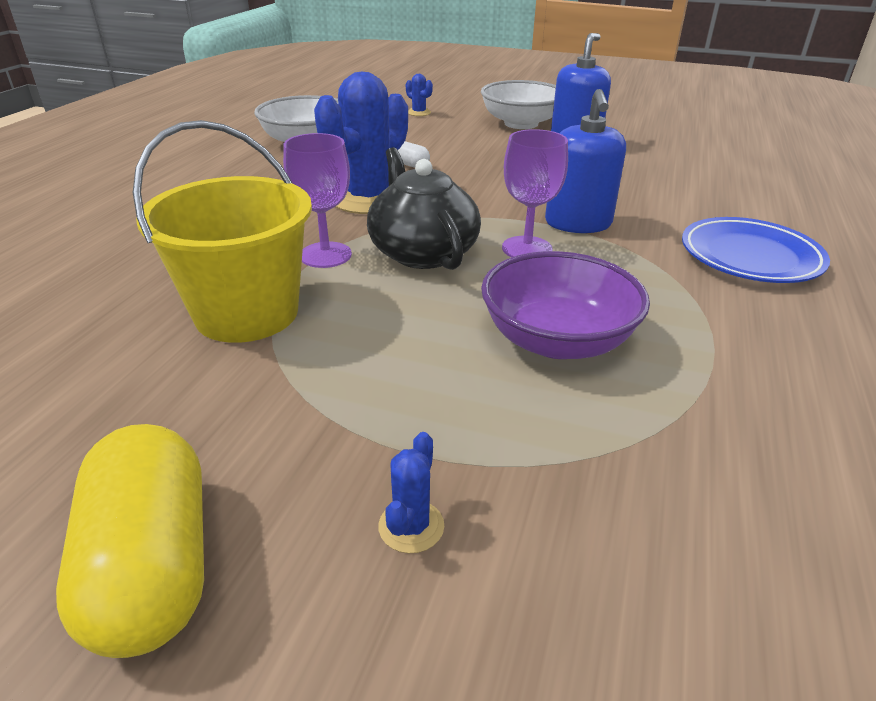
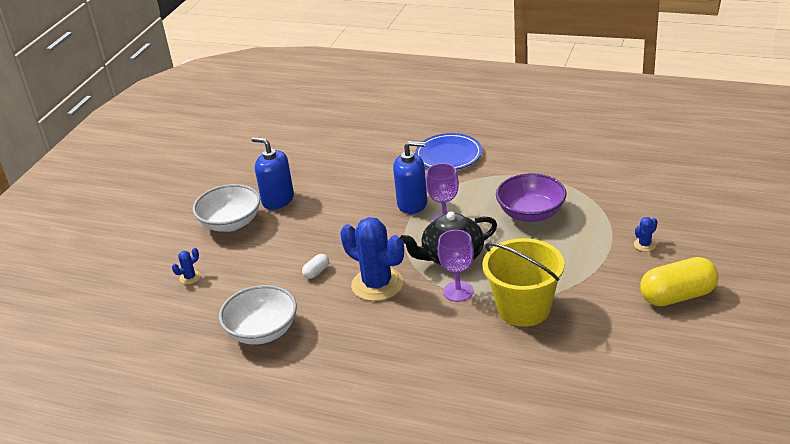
camera: 85 degrees left, 0 degrees up
(411, 526) = (644, 245): blue cactus -> blue cactus turned 60 degrees counterclockwise

